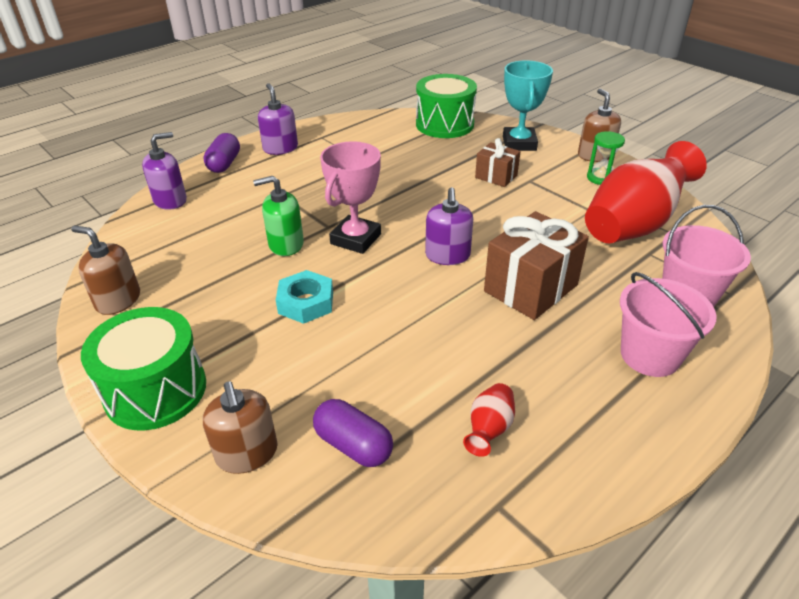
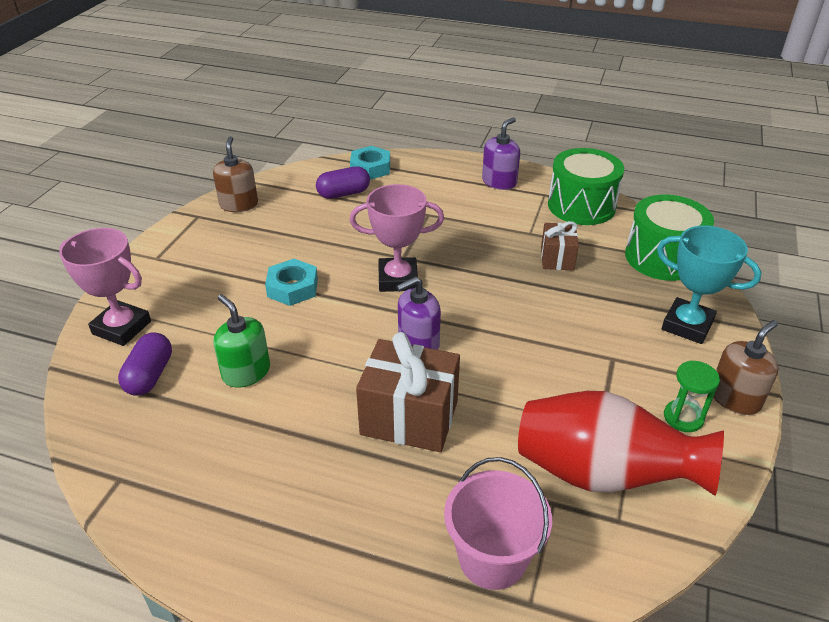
camera: 60 degrees right, 0 degrees up
(156, 390) = (161, 262): green drum -> green drum (581, 206)
(170, 200) = (370, 168): purple soap dispenser -> turquoise nut
(224, 164) = (445, 167): purple capsule -> purple capsule (343, 194)
(247, 453) = (122, 328): brown soap dispenser -> pink trophy
(286, 244) = (359, 246): green soap dispenser -> green soap dispenser (246, 372)
(489, 429) = (199, 447): red vase -> none
(496, 176) = (593, 330): brown gift -> brown gift (557, 258)
(519, 143) = (687, 325): turquoise trophy -> turquoise trophy turned 60 degrees clockwise
(650, 355) = (360, 542): pink bucket -> none

